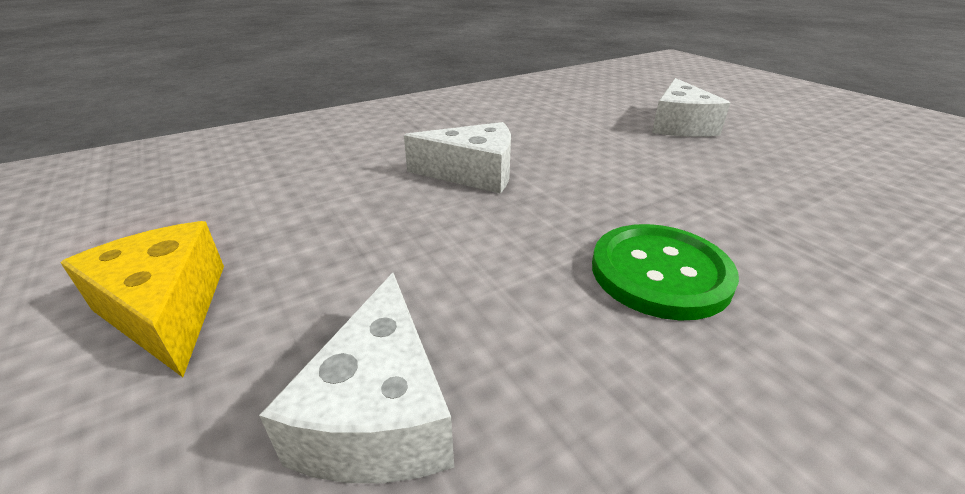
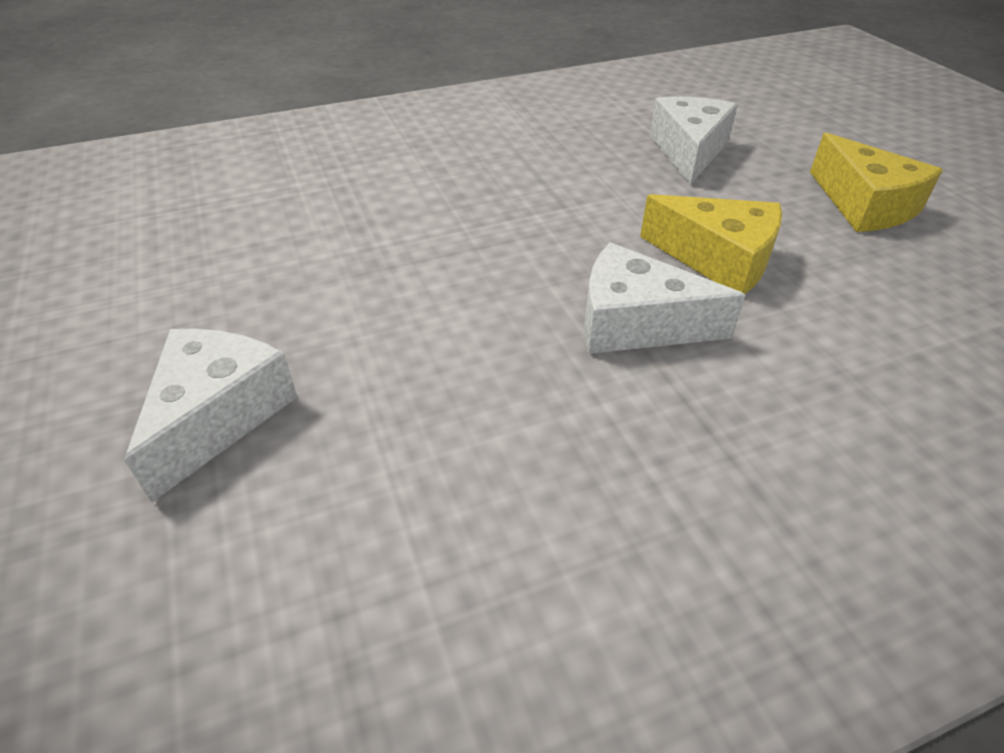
camera: 170 degrees left, 10 degrees up
(396, 222) = (718, 259): none -> yellow cheese
(660, 273) = (491, 194): green button -> none

